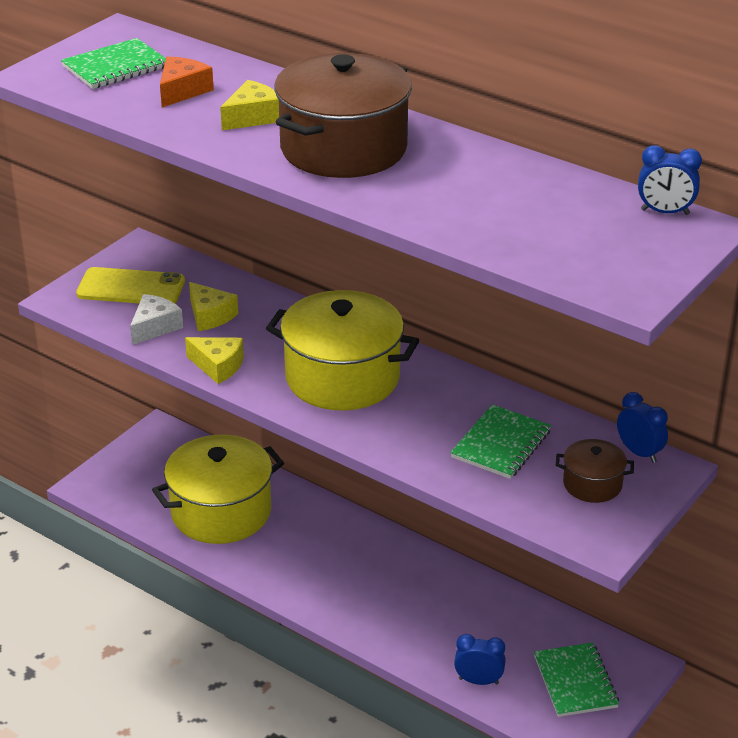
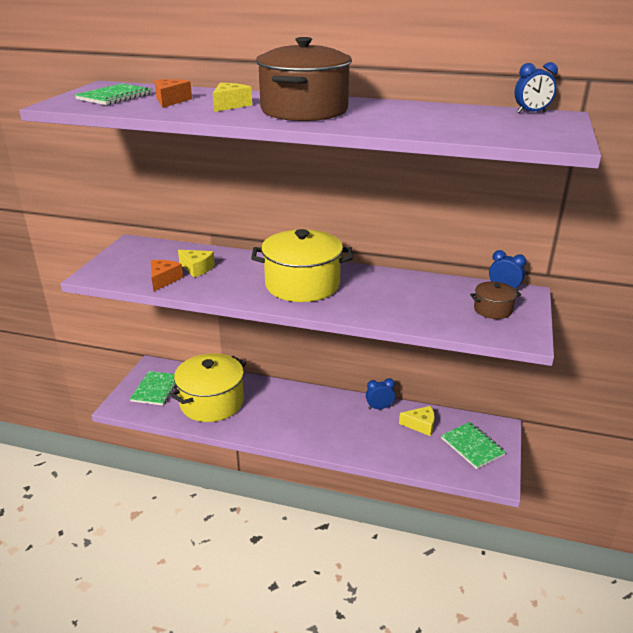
camera: 20 degrees left, 5 degrees down
(131, 288) = (136, 263): yellow phone -> none
(155, 327) = (163, 280): white cheese -> orange cheese
(218, 366) = (218, 292): yellow cheese -> yellow cheese (420, 425)
(478, 681) = (418, 460): blue clock -> blue clock (379, 407)
(500, 444) = (423, 300): green notebook -> green notebook (156, 389)

